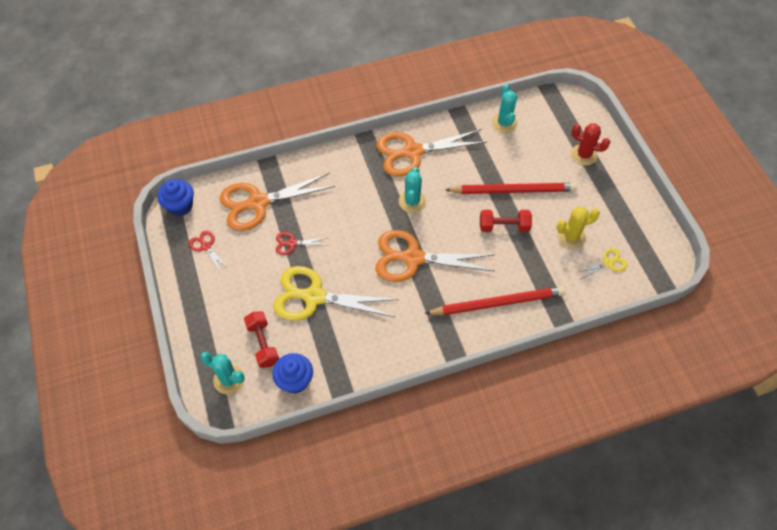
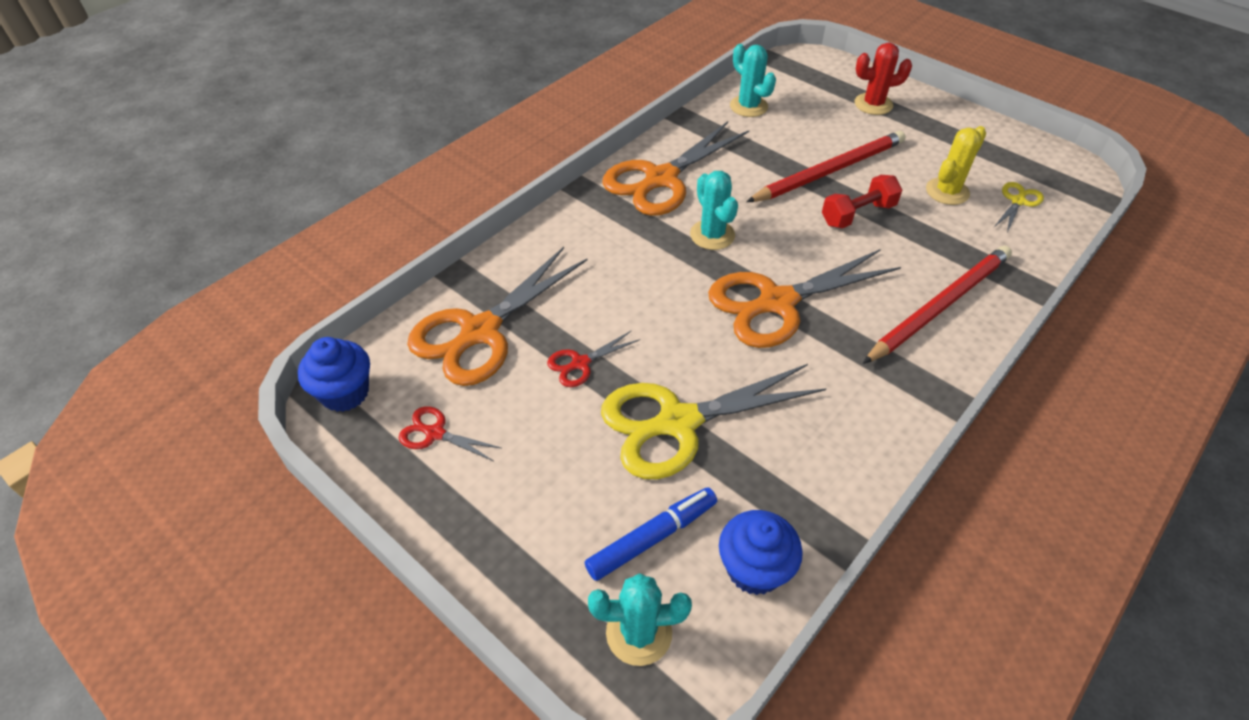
camera: 30 degrees left, 10 degrees down
(263, 344) = (652, 538): red dumbbell -> blue marker

